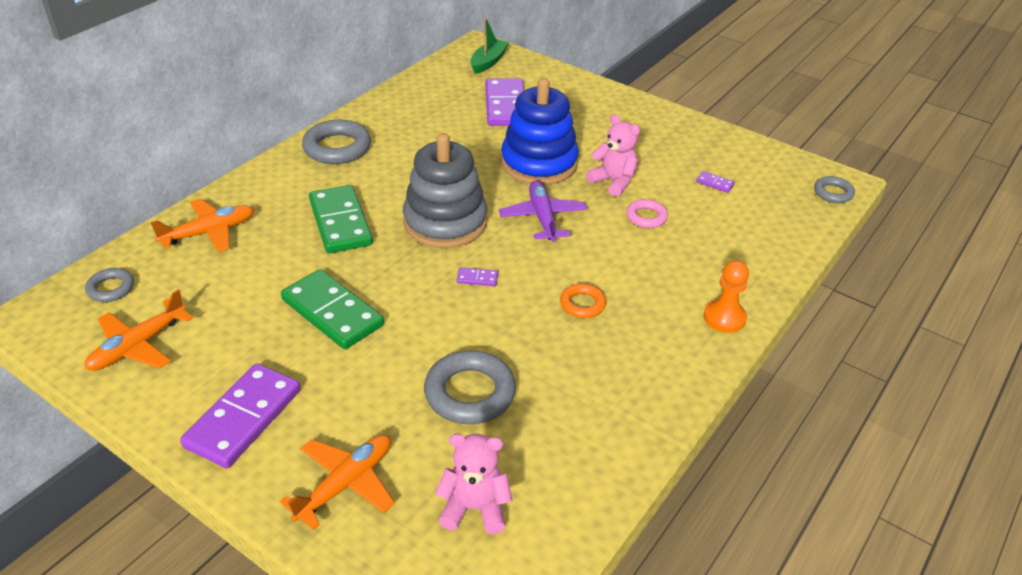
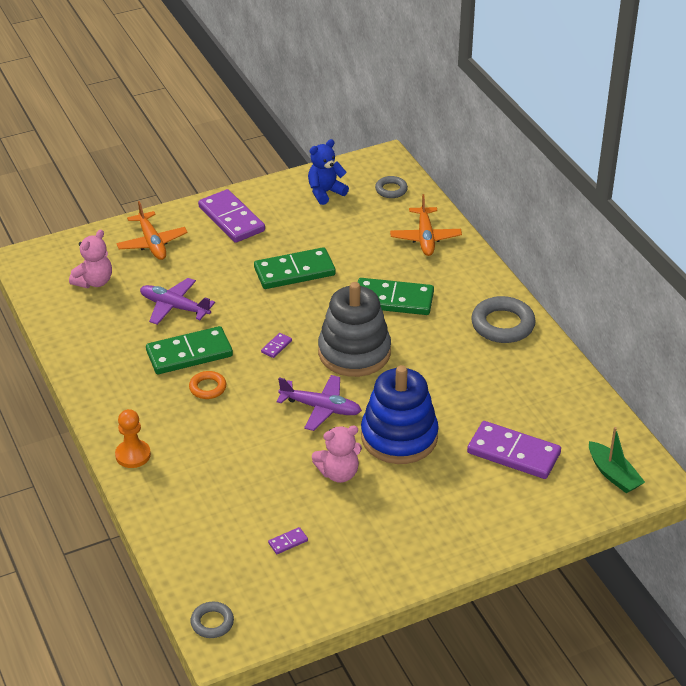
camera: 120 degrees right, 0 degrees up
(138, 346) = (325, 192): orange plane -> blue teddy bear
(470, 393) = (174, 307): grey ring -> purple plane
(542, 342) = (189, 353): none -> green domino
(646, 217) = (276, 470): pink ring -> none

